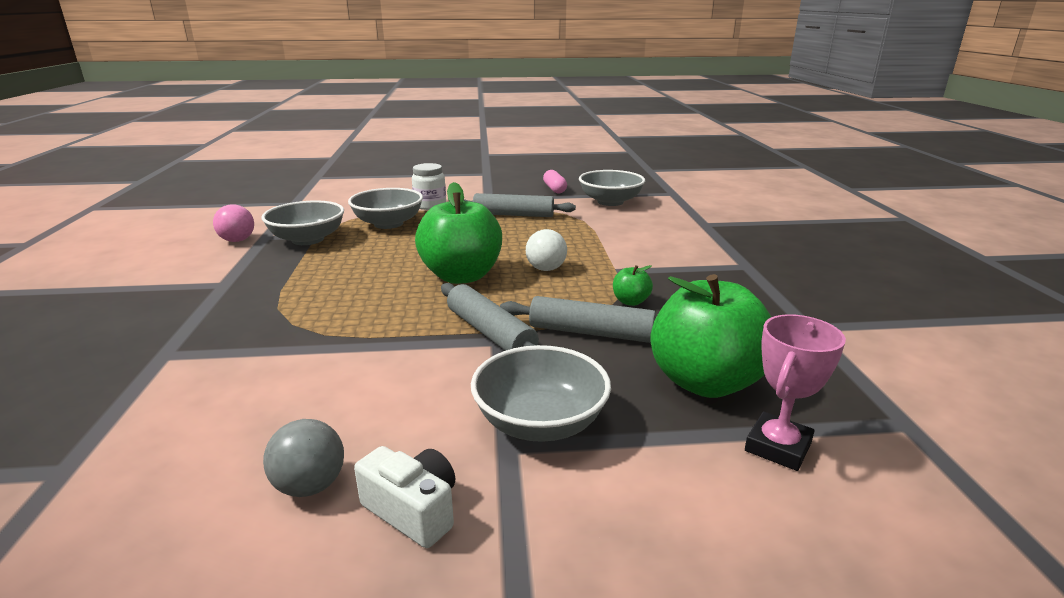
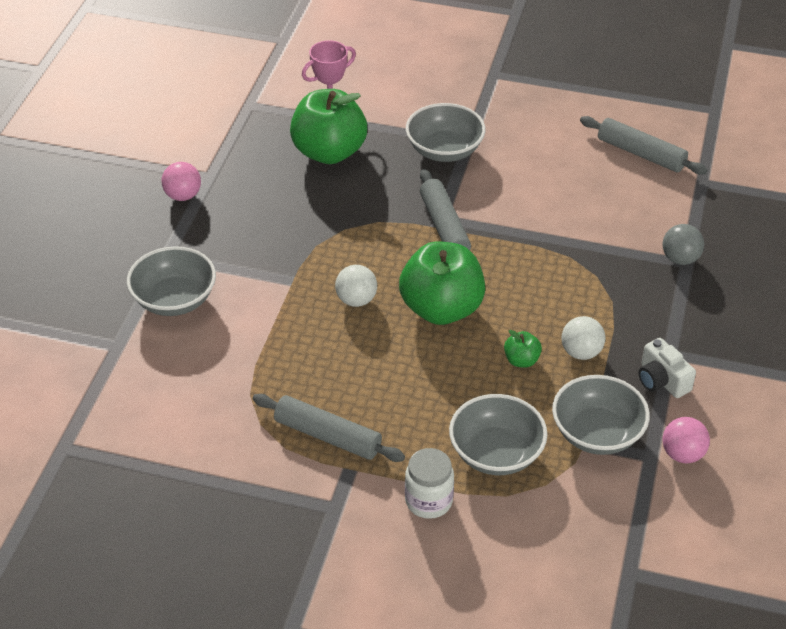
camera: 160 degrees left, 20 degrees up
(310, 486) = (572, 145): grey ball -> grey ball (680, 259)
(317, 272) = (581, 352): none -> white ball
(413, 510) = (524, 123): white camera -> white camera (662, 380)
(554, 189) = (219, 515): pink capsule -> none
(591, 332) = (370, 209): grey rolling pin -> grey rolling pin (640, 153)
(610, 202) = (174, 442): grey bowl -> grey bowl (174, 300)
(630, 301) = (314, 235): green apple -> green apple (521, 360)
(806, 306) = (183, 196): none -> pink ball

